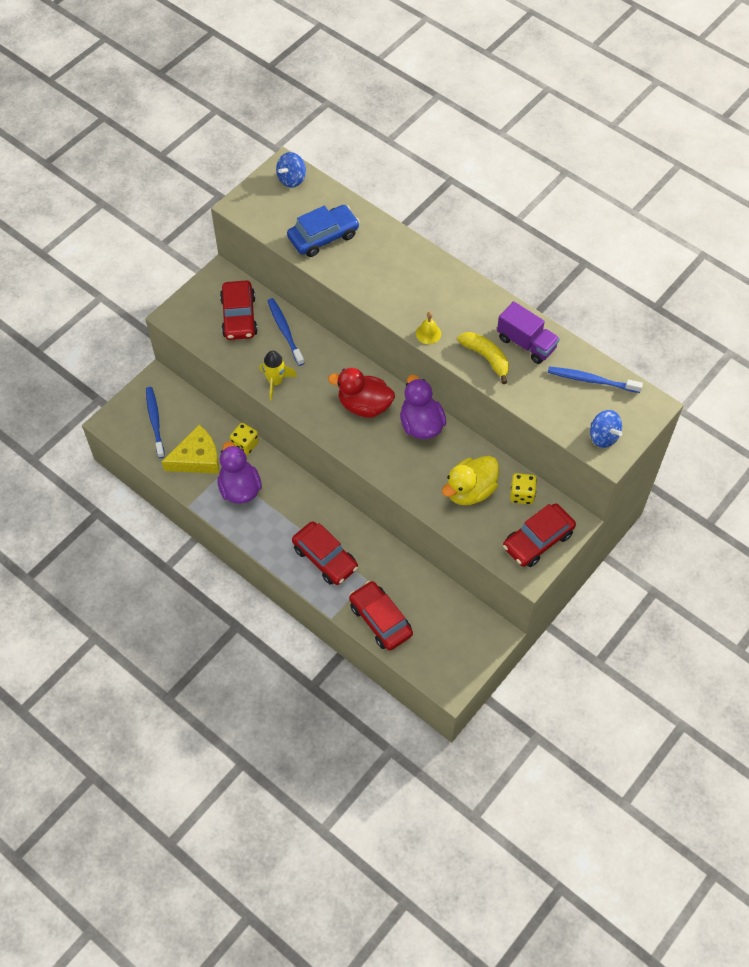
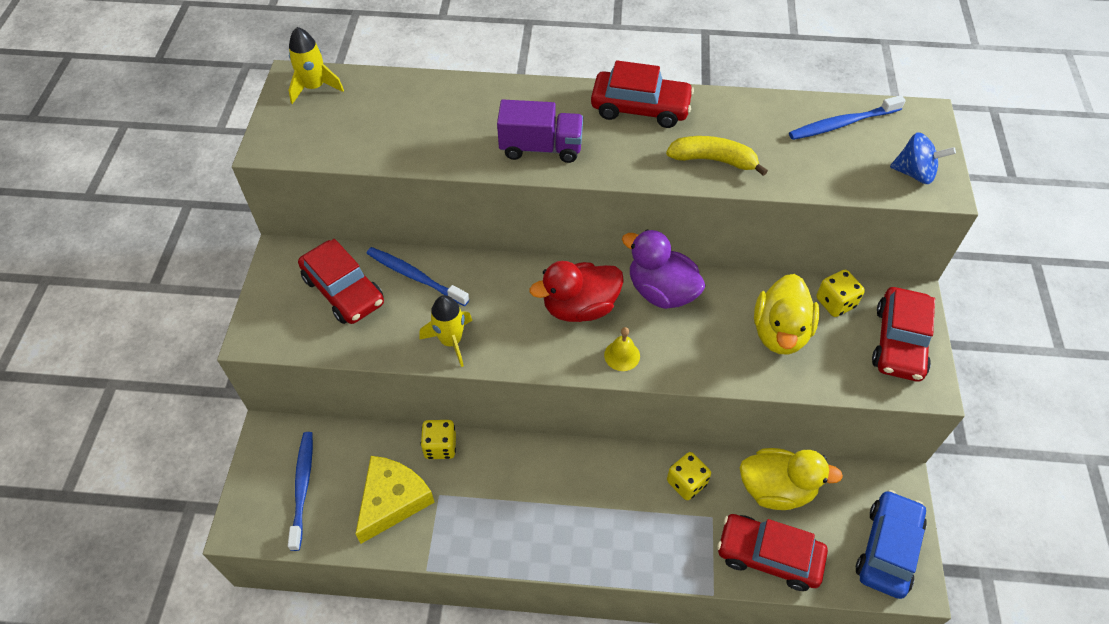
camera: 35 degrees left, 5 degrees down
(155, 421) = (302, 487): blue toothbrush -> blue toothbrush turned 45 degrees clockwise
(240, 488) = (475, 504): purple duck -> none
(292, 179) = (314, 87): blue spinning top -> yellow rocket
(323, 236) = (407, 128): blue car -> blue car (887, 549)
(325, 558) = (644, 523): red car -> red car (640, 108)
(368, 552) = (686, 482): none -> yellow dice
(418, 589) = (776, 489): none -> yellow duck
(428, 333) = (625, 169): yellow bell -> yellow bell (622, 355)
(526, 343) = (740, 123): purple truck -> purple truck (541, 148)

